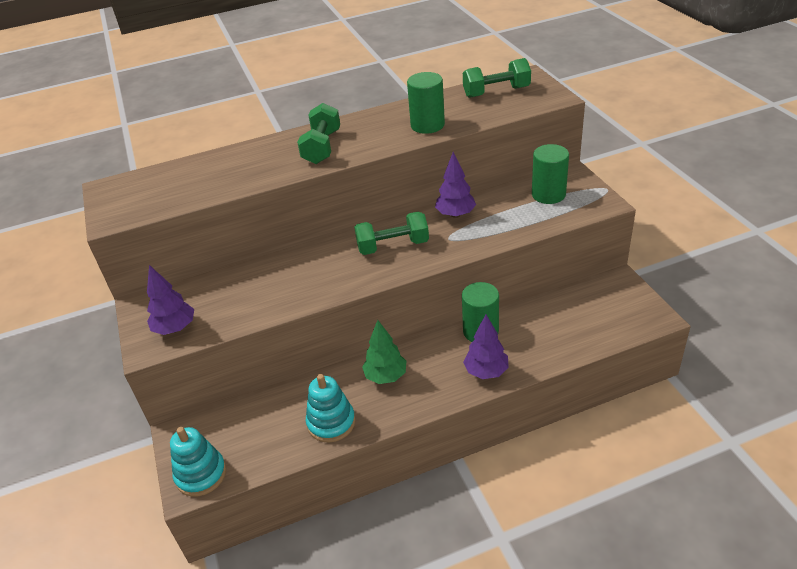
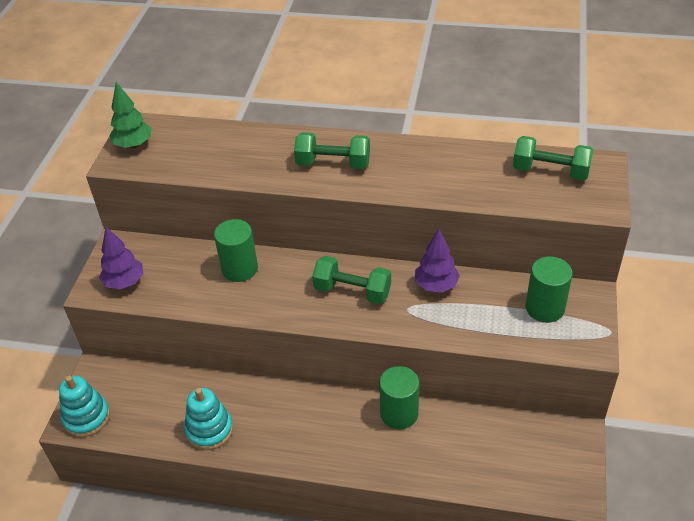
camera: 30 degrees right, 5 degrees up
(322, 147) = (333, 164): green dumbbell -> green dumbbell turned 60 degrees clockwise
(385, 376) = (284, 411): green tree -> green tree (133, 145)
(427, 125) = (447, 183): green cylinder -> green cylinder (240, 269)
(486, 371) = (370, 457): purple tree -> none

